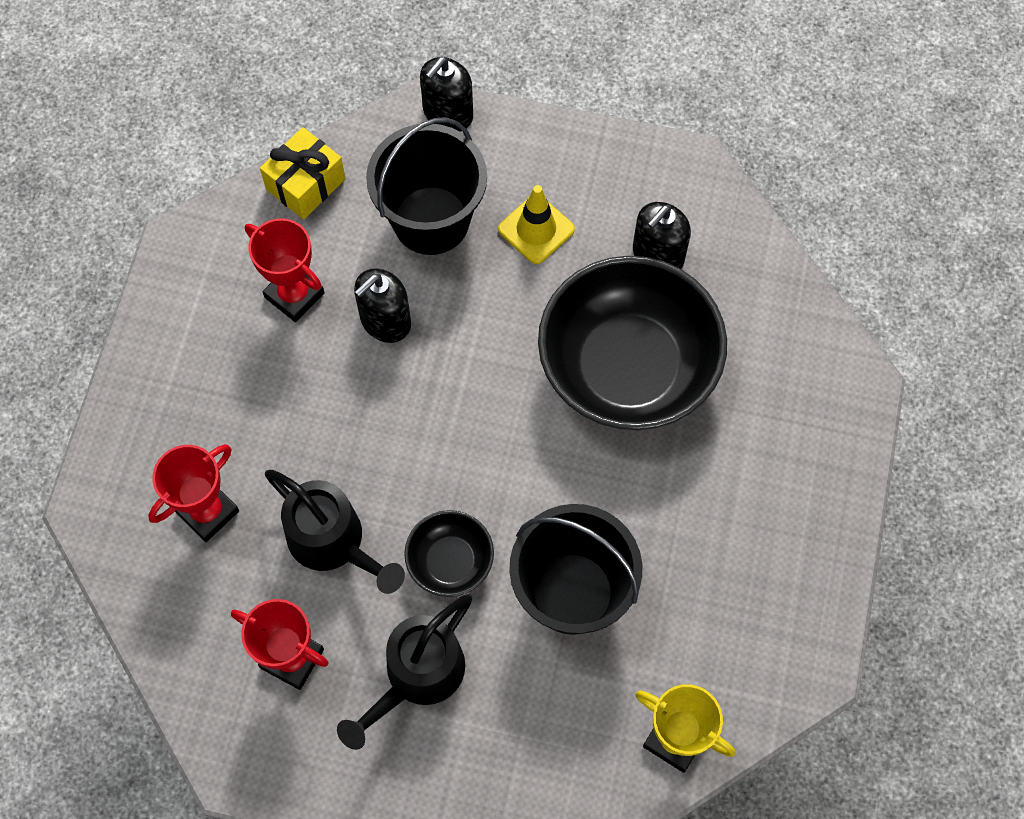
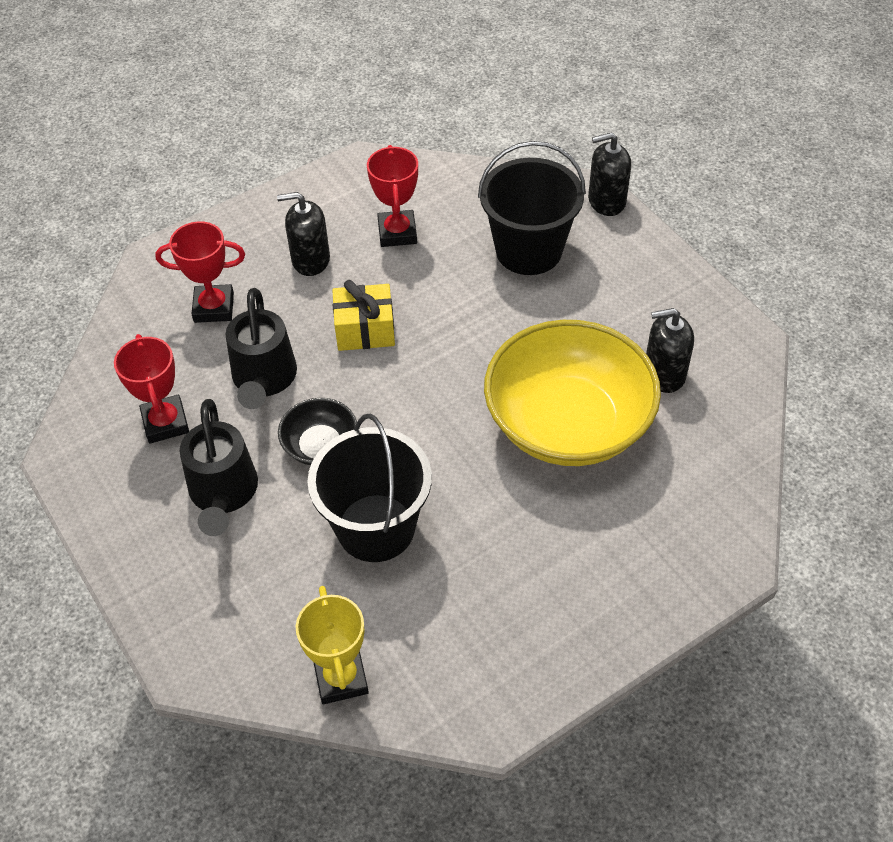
camera: 45 degrees right, 15 degrees down
(306, 184) = (472, 181): yellow gift -> yellow gift (365, 330)
(385, 321) = (436, 284): black soap dispenser -> black soap dispenser (310, 260)
(416, 677) = (223, 494): black watering can -> black watering can turned 90 degrees counterclockwise
(536, 229) = (593, 301): yellow traffic cone -> none
(628, 366) = (568, 423): black bowl -> yellow bowl

